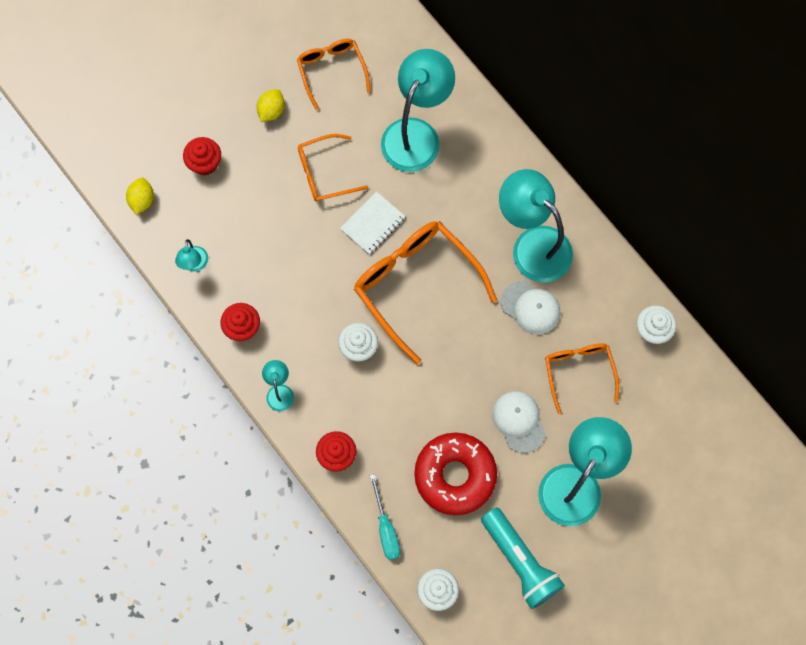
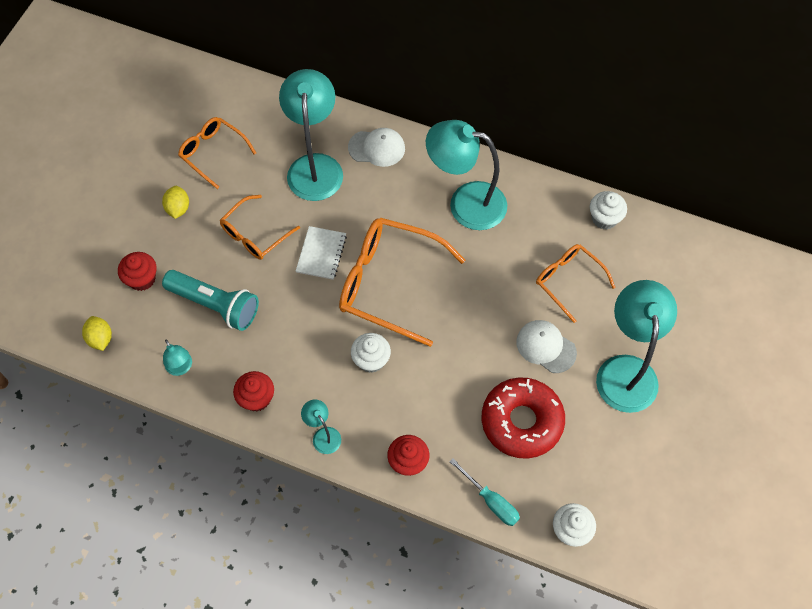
camera: 30 degrees left, 10 degrees down
(520, 561) = (624, 462): turquoise flashlight -> turquoise flashlight (215, 305)
(530, 307) = (496, 252): white cap -> white cap (377, 148)

